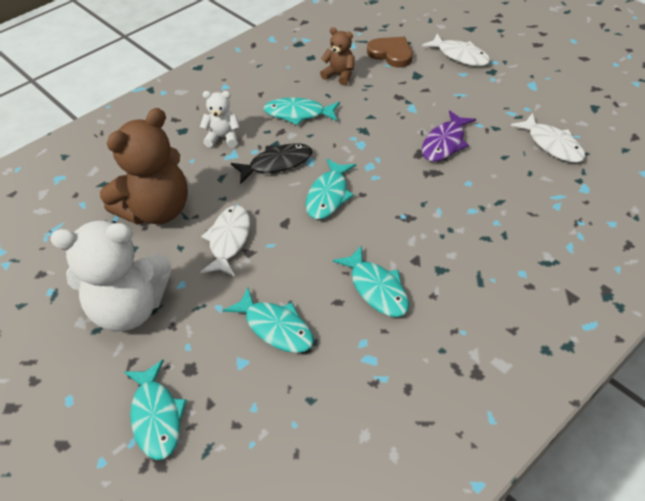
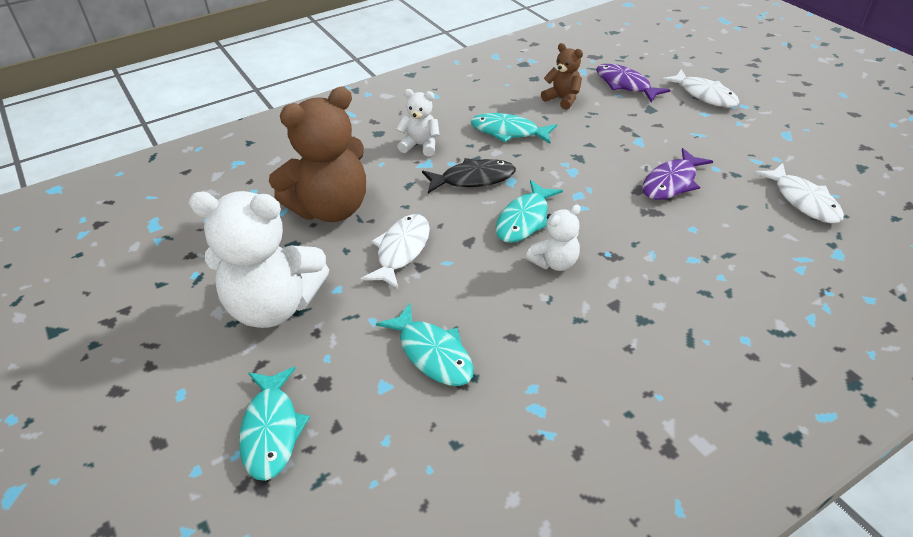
camera: 10 degrees right, 5 degrees down
(361, 231) = (554, 262): none -> white teddy bear
(376, 289) = (561, 329): turquoise fish -> none
(391, 54) = (625, 85): brown heart -> purple fish

